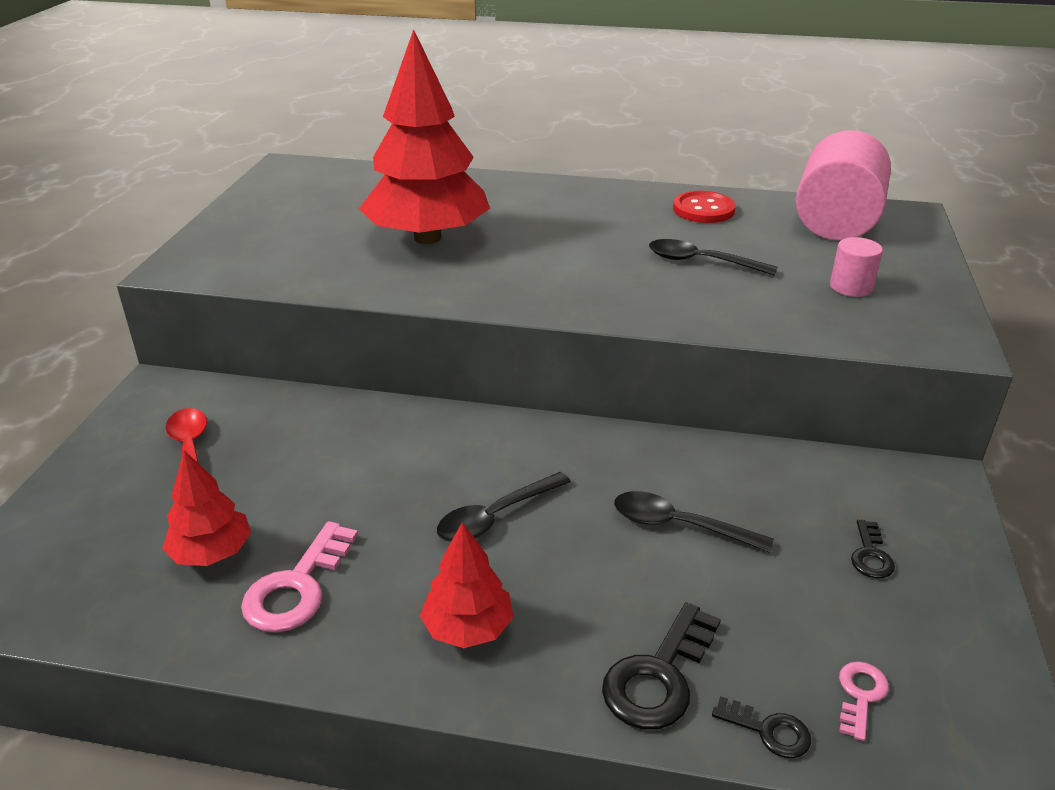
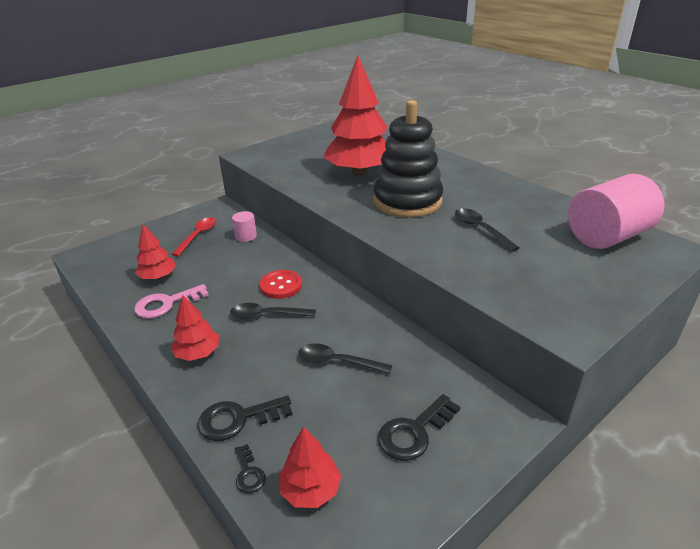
camera: 40 degrees right, 0 degrees up
(559, 257) = (407, 201): none -> black stacking toy
(679, 525) = (338, 362): black spoon -> black spoon turned 45 degrees counterclockwise
(703, 209) = (528, 202): red button -> red button (281, 285)
(851, 287) = (553, 276): pink cylinder -> pink cylinder (246, 236)
(860, 695) = (310, 489): pink key -> red tree
(870, 555) = (414, 432): black key -> black key, size x1.81

